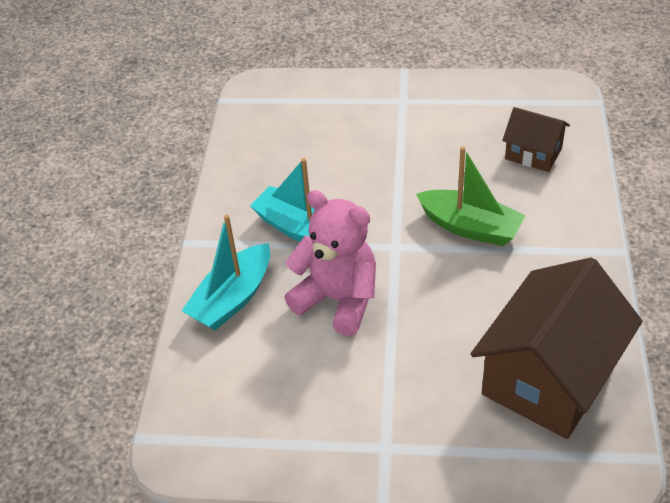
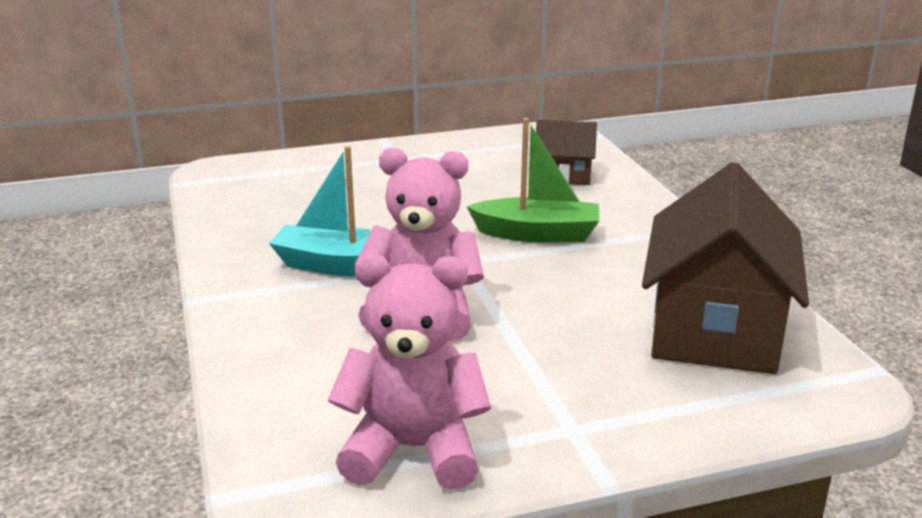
camera: 25 degrees left, 20 degrees down
(232, 298) = (283, 337): turquoise boat -> none
(271, 434) = (413, 449): none -> pink teddy bear

